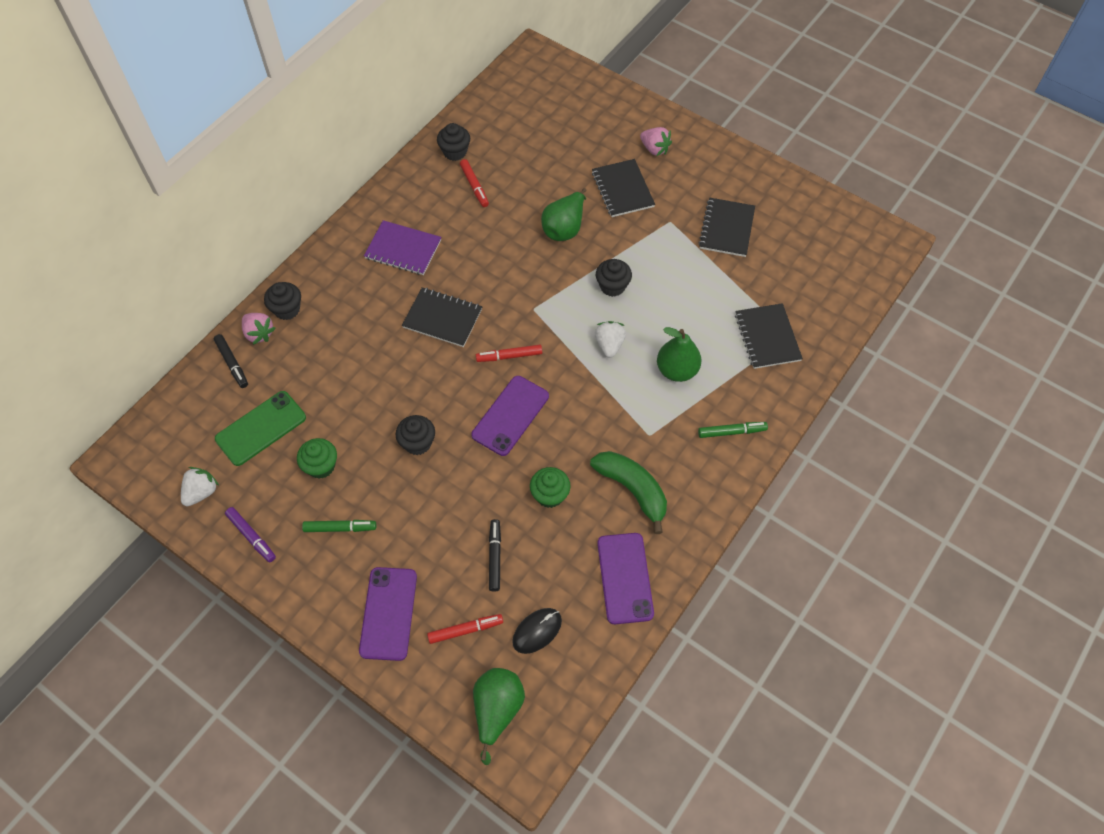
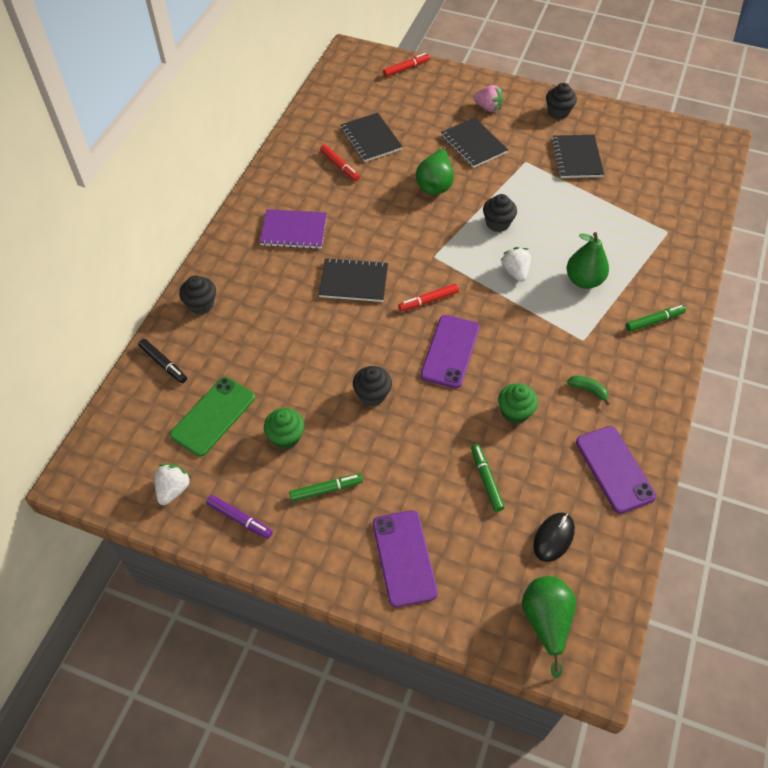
camera: 15 degrees left, 5 degrees down
(259, 333) = (181, 331): pink strawberry -> none
(455, 152) = (311, 142): black cupcake -> black cupcake (558, 112)
(465, 630) = (485, 554): red marker -> red marker (406, 68)
(495, 557) = (486, 480): black marker -> green marker
(632, 490) = (588, 390): green banana -> green banana, size x0.47
(767, 337) = (650, 237): black notebook -> black notebook (371, 139)

